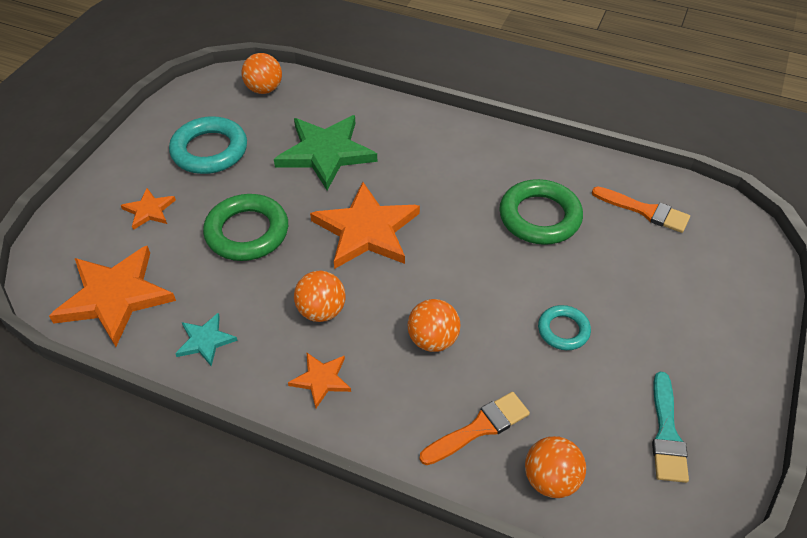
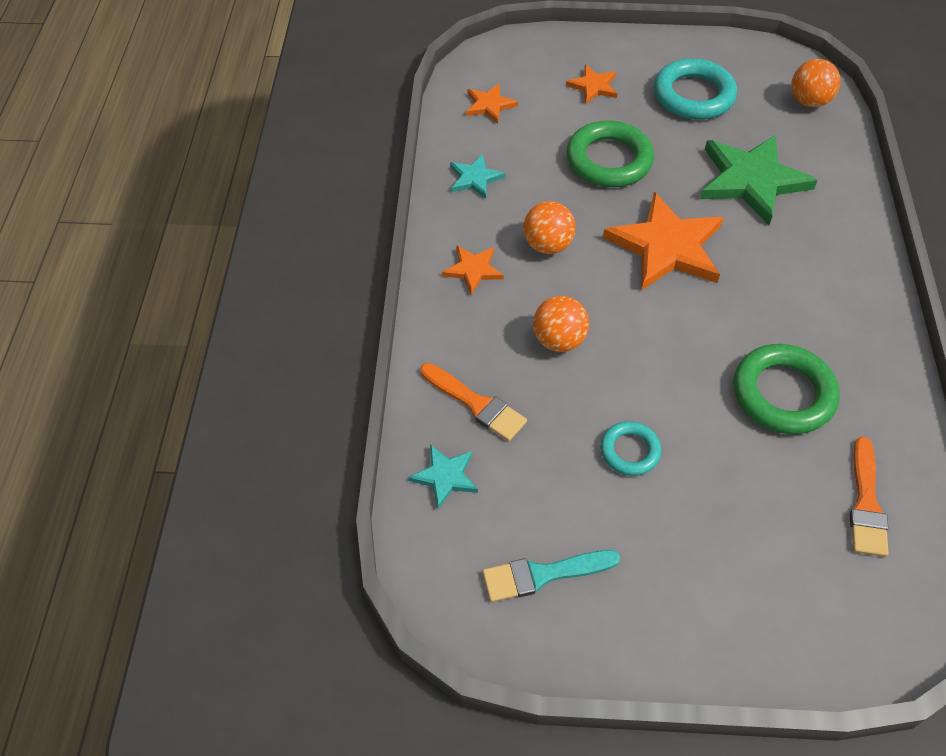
camera: 70 degrees right, 5 degrees up
(115, 296) = (489, 105): orange star -> orange star, size x0.49
(551, 479) = (445, 476): orange ball -> turquoise star

